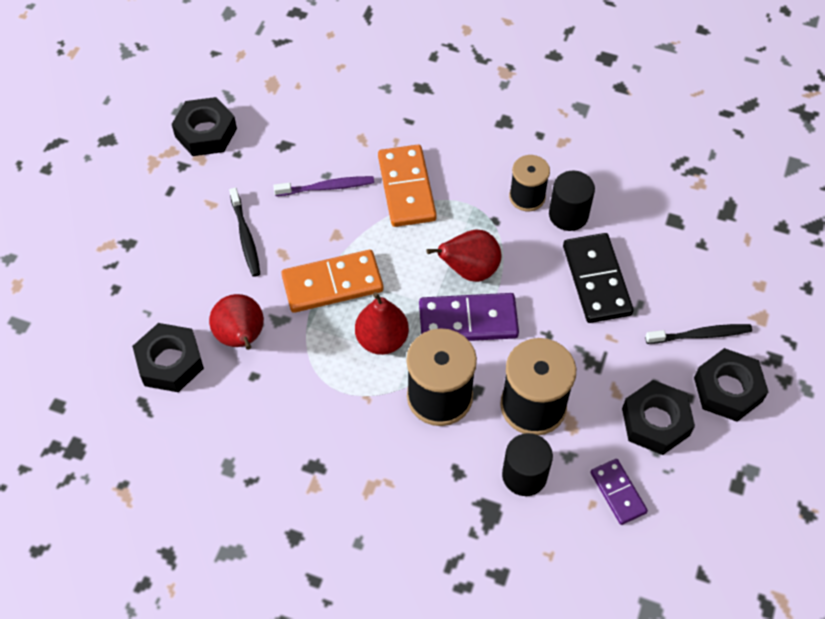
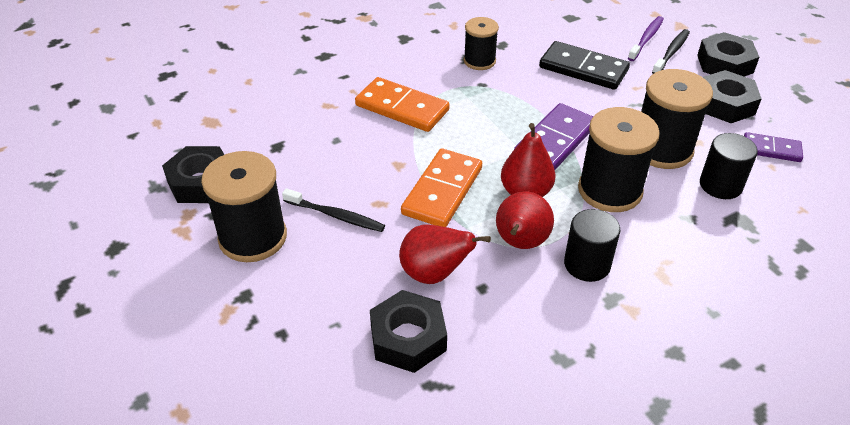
camera: 50 degrees left, 15 degrees down
(181, 206) = (253, 237): none -> black spool
(326, 187) = (347, 146): purple toothbrush -> purple toothbrush (646, 39)
(469, 270) = (511, 117): red pear -> red pear (520, 243)
(568, 215) = (516, 53): black cylinder -> black cylinder (587, 264)

